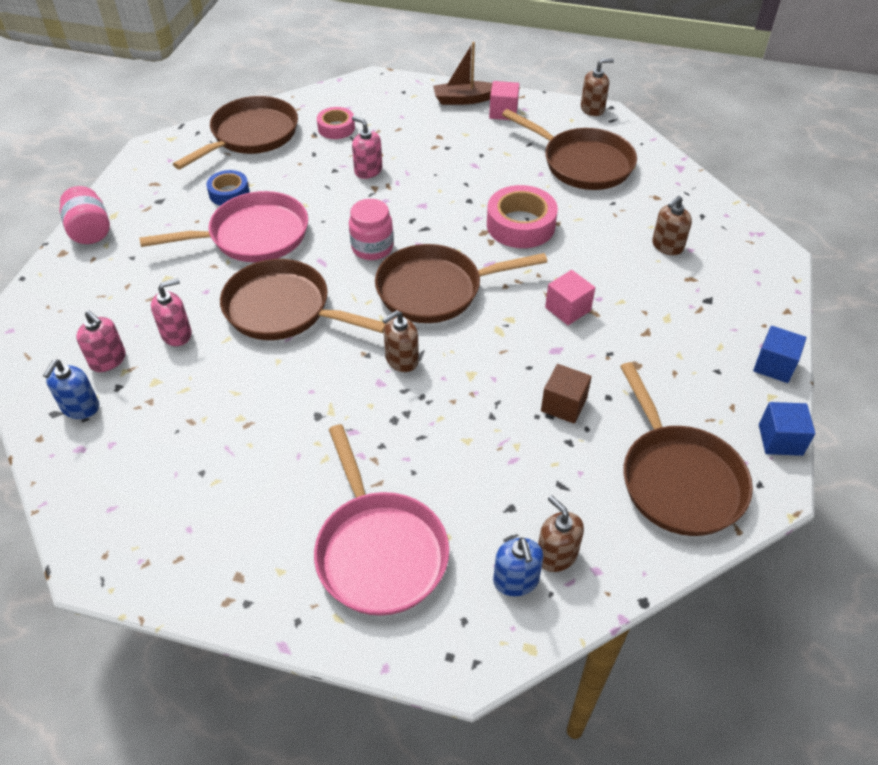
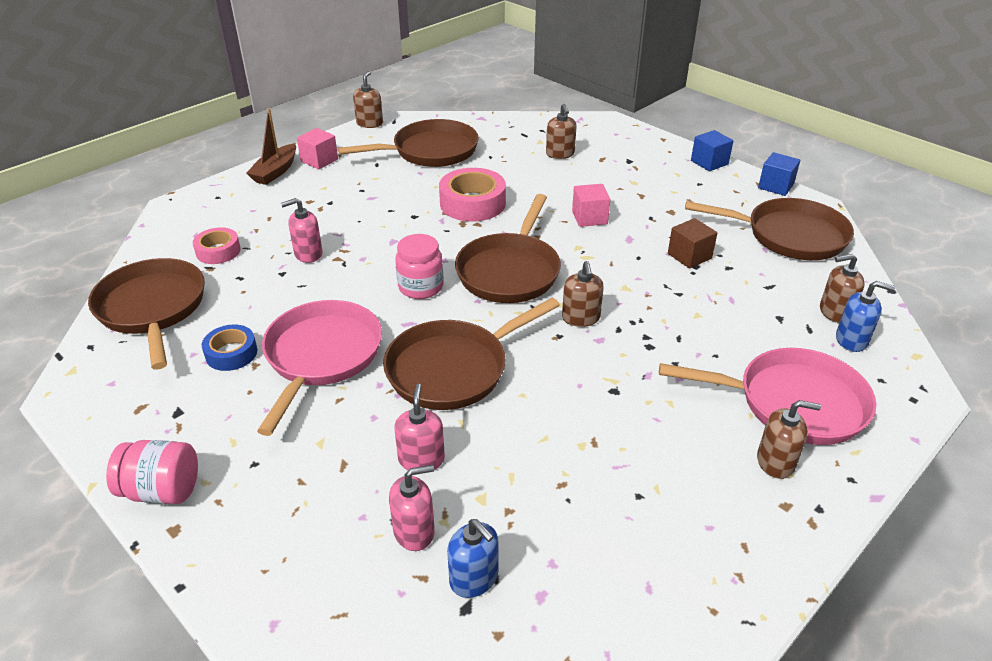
camera: 60 degrees left, 10 degrees down
(289, 556) = (775, 462): none -> brown soap dispenser

